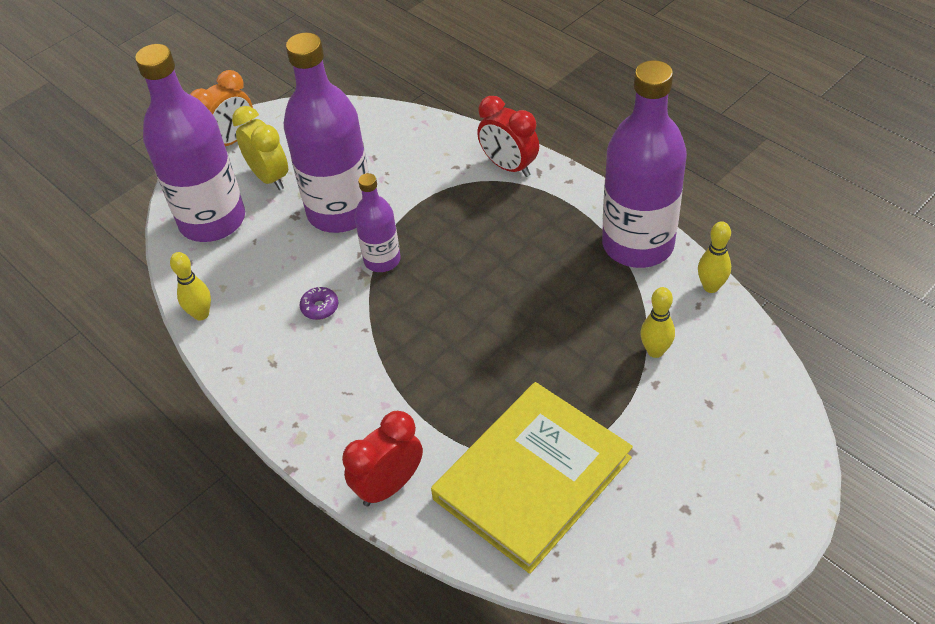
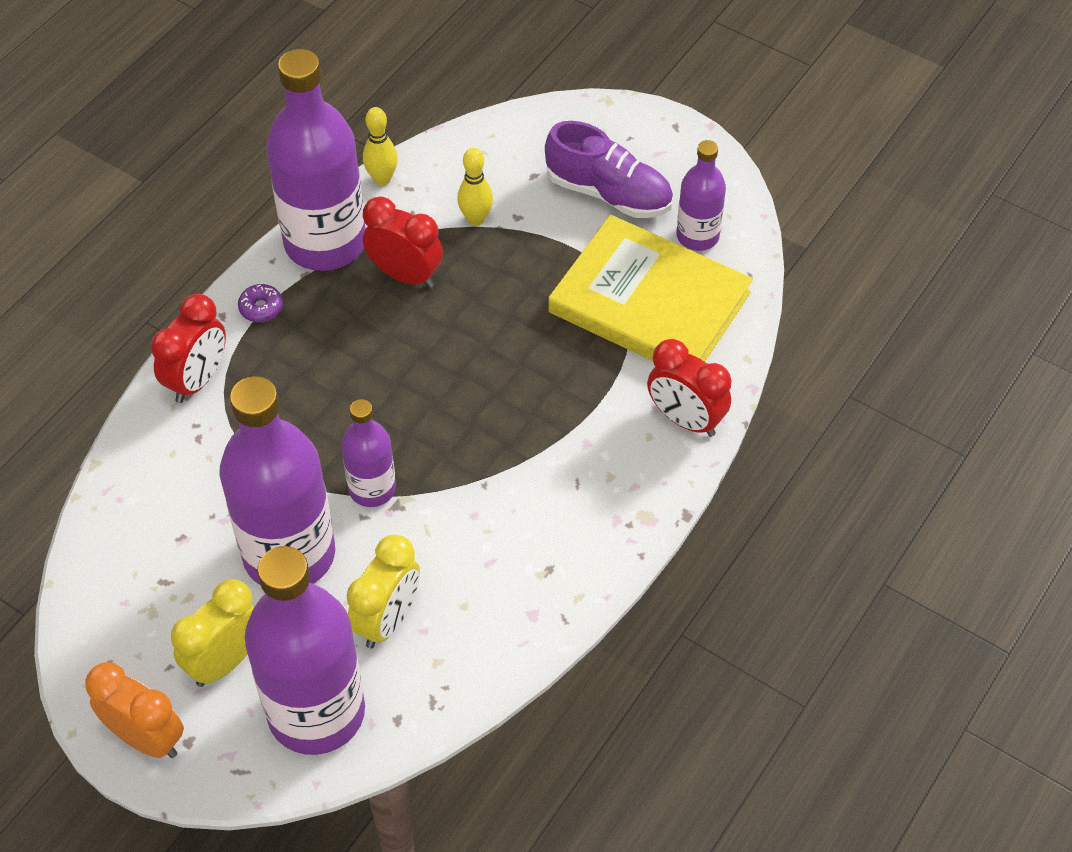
camera: 105 degrees left, 5 degrees up
(201, 314) = (486, 673): yellow bowling pin -> none
(267, 262) = (387, 620): none -> yellow clock
(320, 307) = (457, 539): purple donut -> purple donut (261, 308)
(594, 295) = (405, 275): none -> red clock
(613, 537) = (697, 236): none -> purple bottle
(680, 465) = (609, 193): none -> purple shoe

